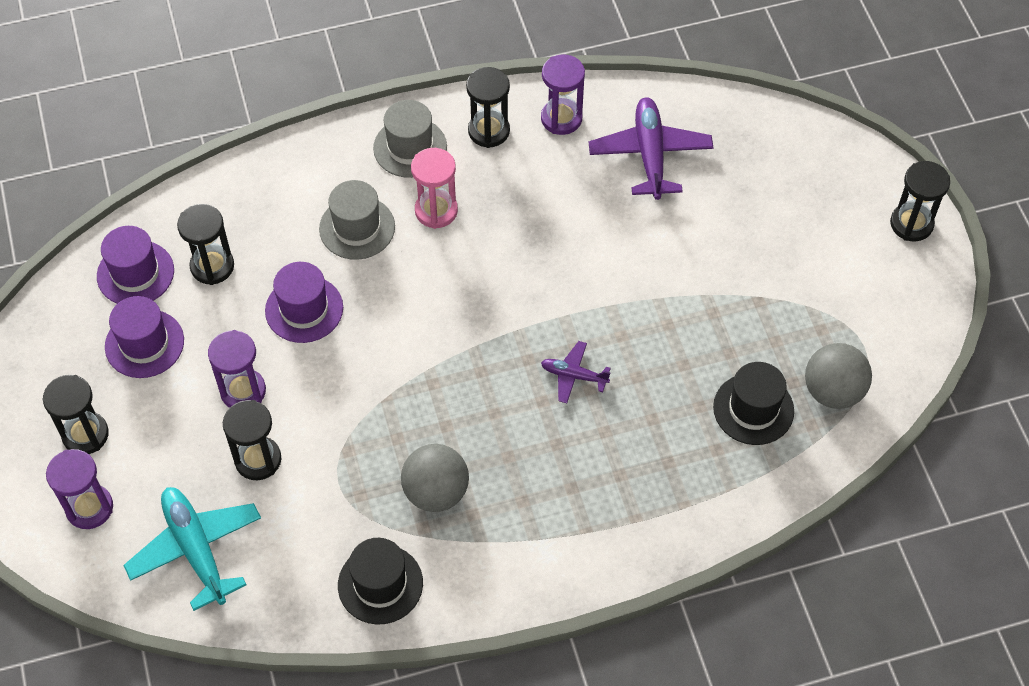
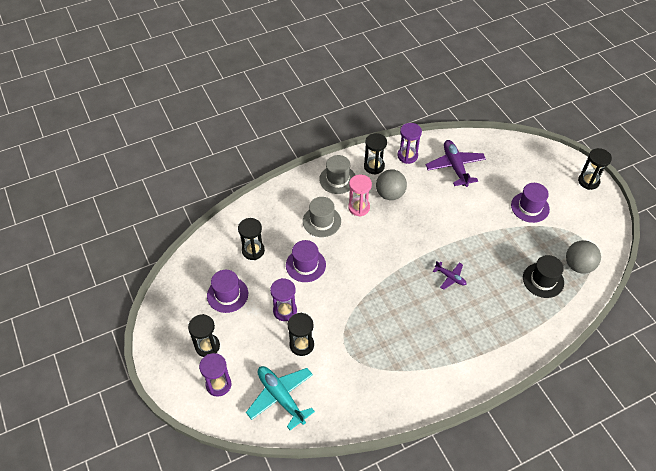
camera: 10 degrees left, 5 degrees down
(135, 273) = (214, 260): purple hat -> purple hat (530, 207)
(380, 584) = (382, 399): black hat -> none
(436, 492) = (398, 346): grey ball -> grey ball (390, 194)
(574, 375) = (450, 277): purple plane -> purple plane turned 150 degrees counterclockwise

